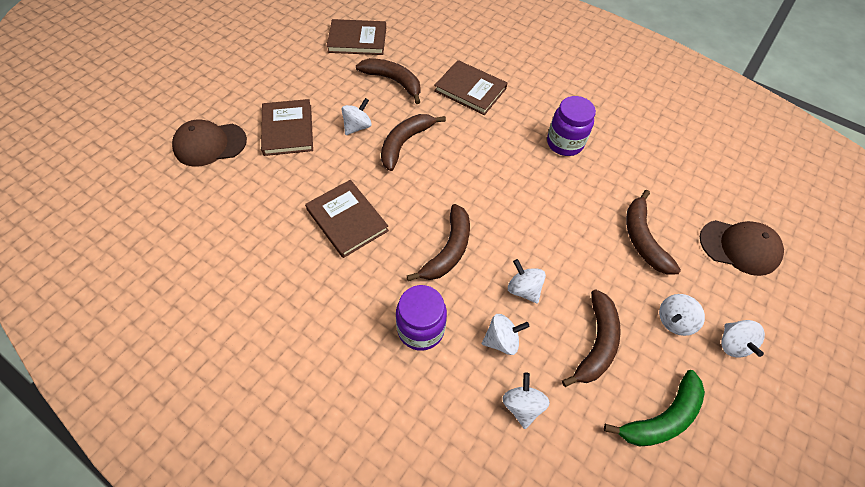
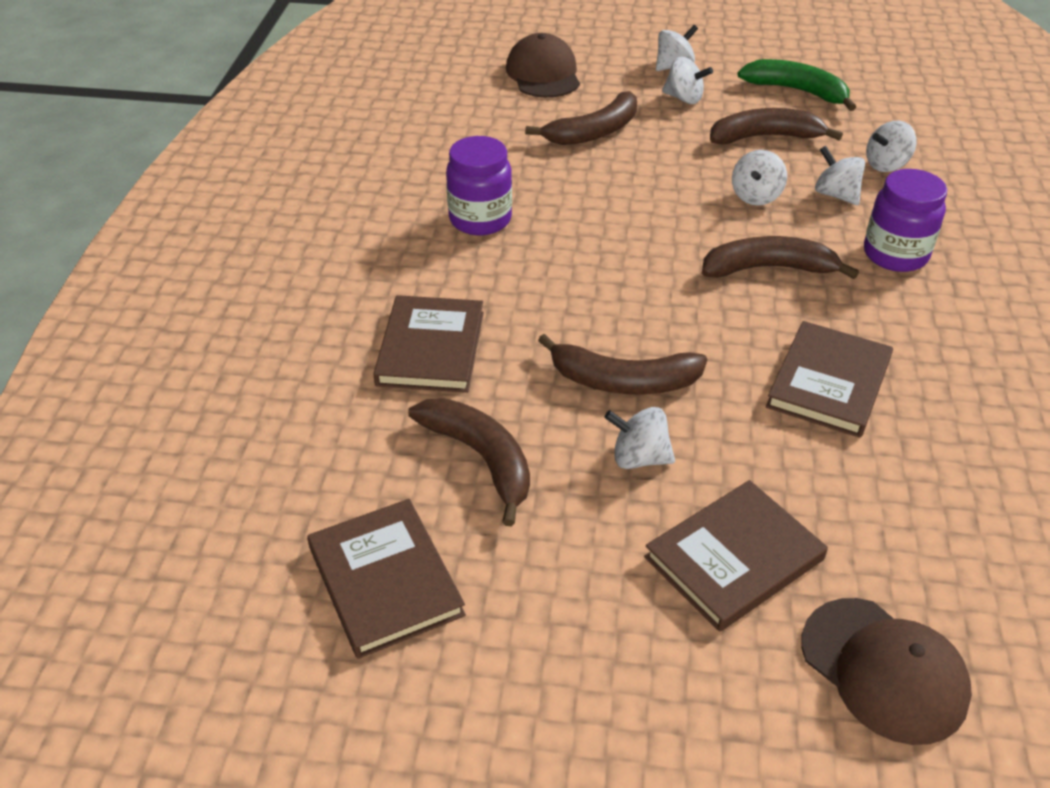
camera: 115 degrees left, 15 degrees down
(393, 81) = (481, 459): brown banana -> brown banana turned 135 degrees clockwise

